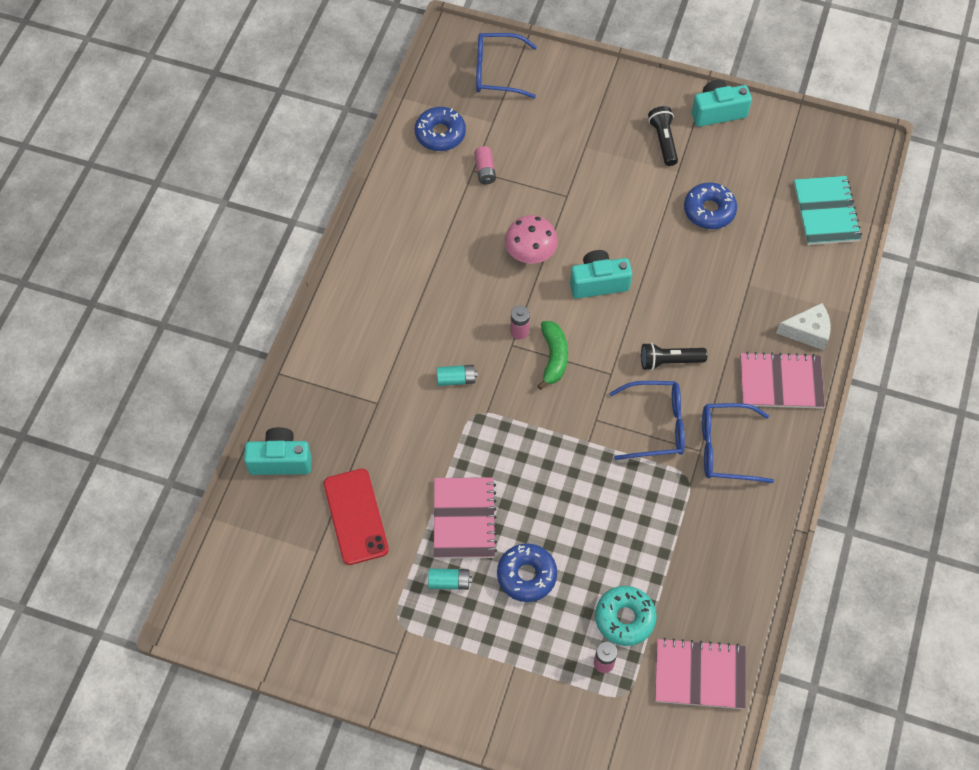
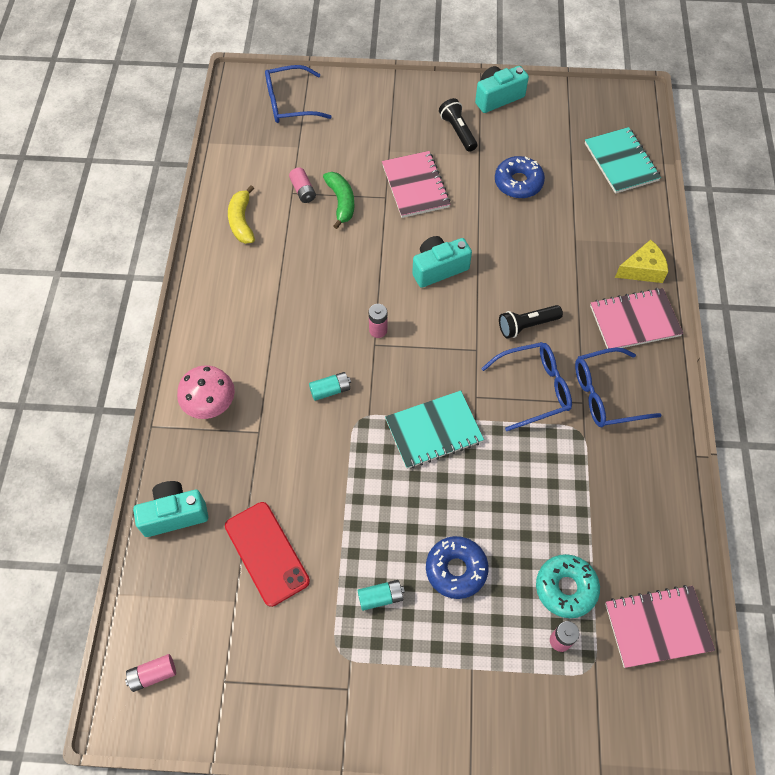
camera: 15 degrees left, 0 degrees up
(228, 596) = (153, 674): none -> pink battery
(415, 189) = (242, 221): none -> yellow banana
(440, 134) = (252, 167): blue donut -> none
(464, 519) = (377, 527): pink notebook -> pink notebook (415, 186)
(530, 255) = (367, 257): pink mushroom -> pink mushroom (211, 405)
(544, 442) = (434, 431): none -> turquoise notebook
(553, 357) = (418, 347): green banana -> green banana (341, 202)
(807, 332) = (642, 270): white cheese -> yellow cheese

